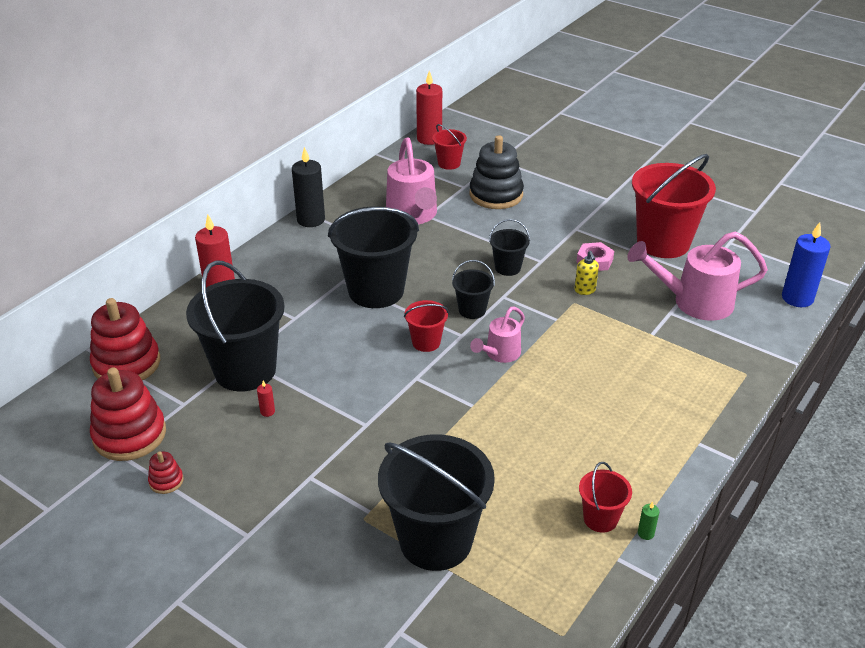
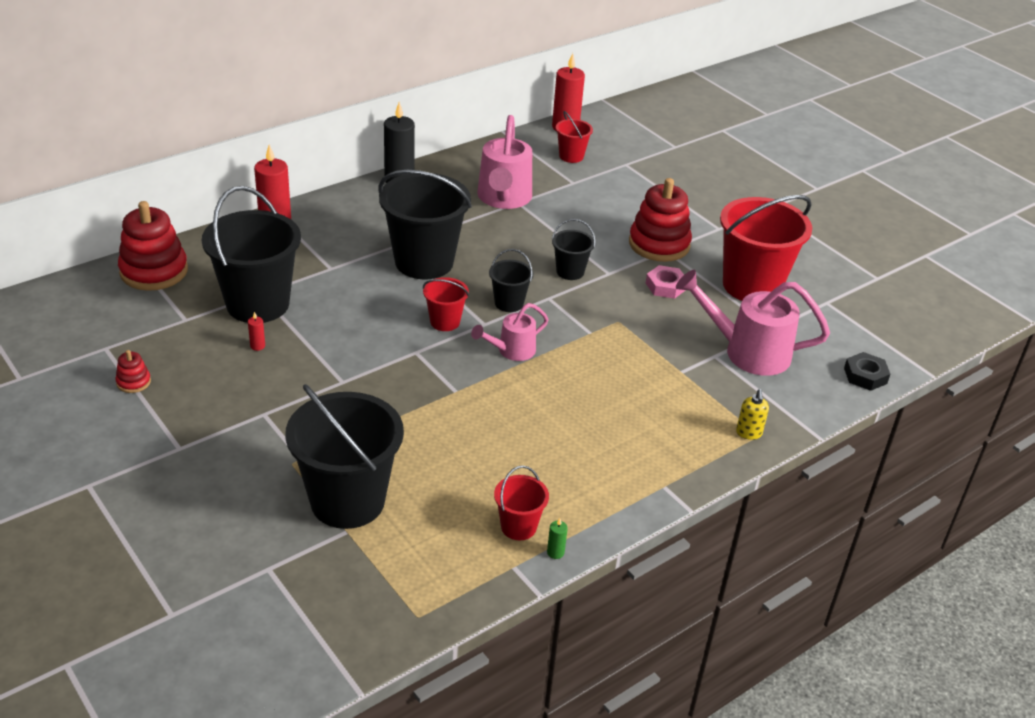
camera: 15 degrees right, 0 degrees up
(130, 435) = (123, 334): red stacking toy -> red stacking toy (659, 244)
(496, 195) = (601, 198): black stacking toy -> none
(585, 290) = (637, 312): yellow soap dispenser -> yellow soap dispenser (748, 433)
(797, 298) = (865, 376): blue candle -> black nut

